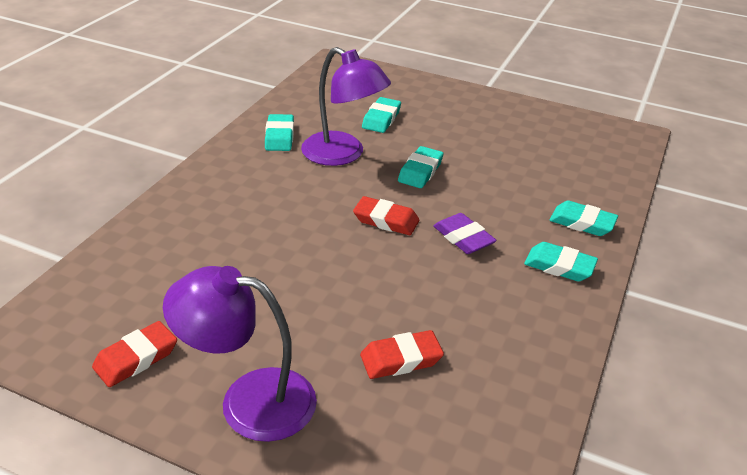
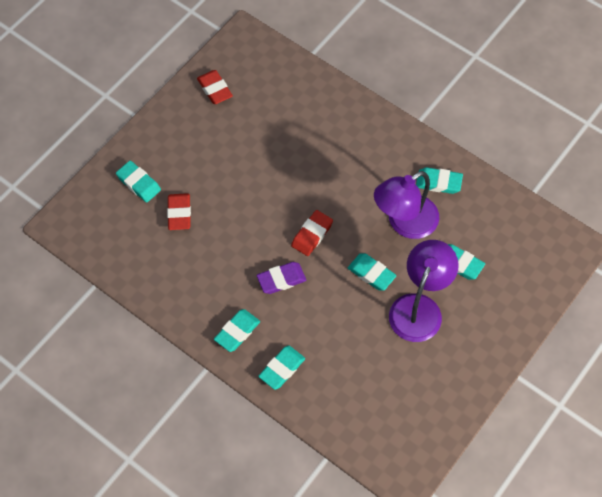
camera: 105 degrees right, 25 degrees up
(249, 400) = (171, 137): purple lamp -> purple lamp (419, 307)
(358, 427) = (139, 183): none -> turquoise eraser

